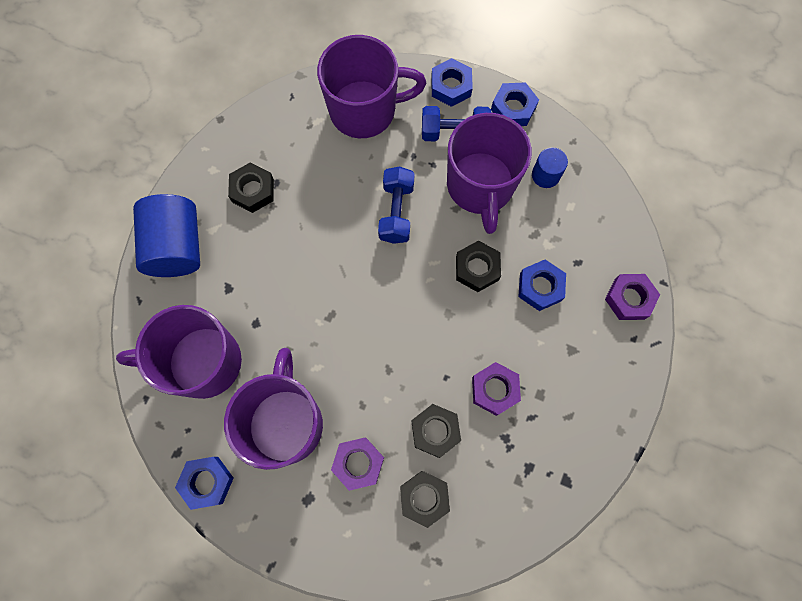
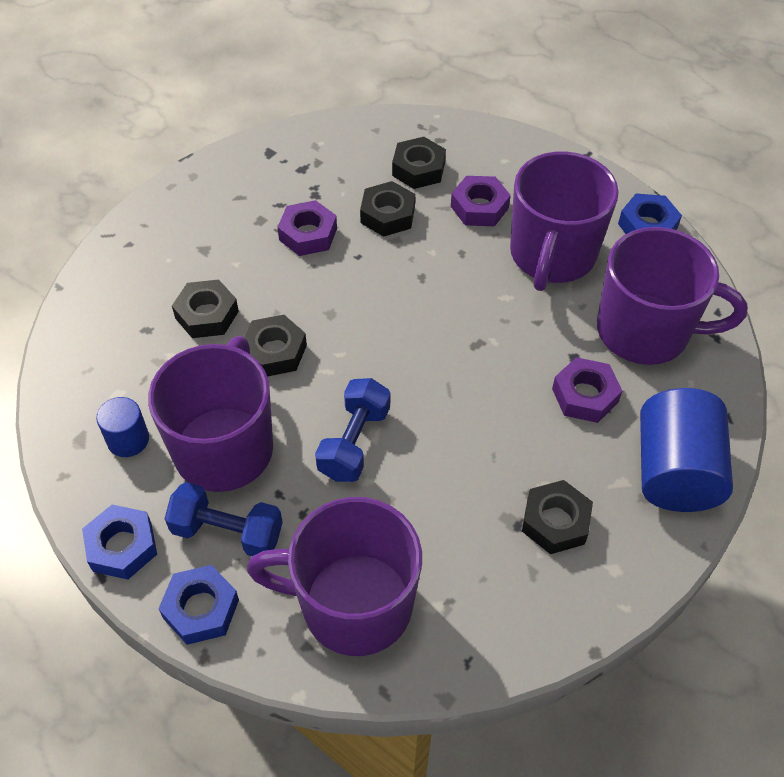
camera: 165 degrees left, 20 degrees down
(540, 287) = (207, 315): blue nut -> black nut
(629, 298) = (109, 280): purple nut -> purple nut (585, 395)

